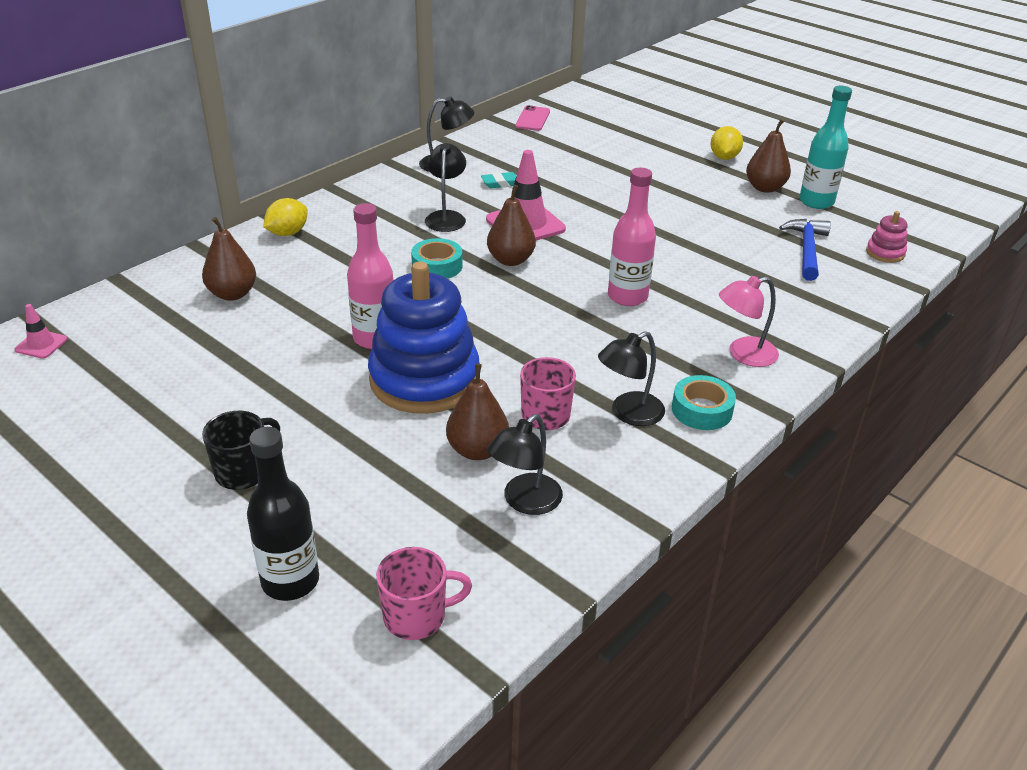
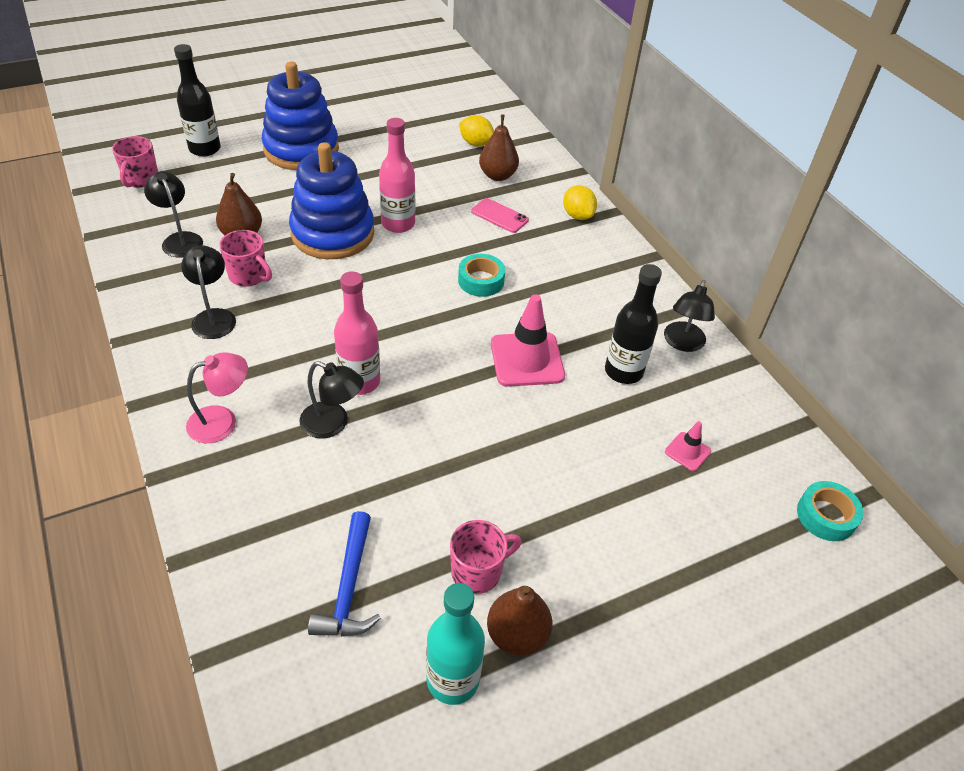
camera: 110 degrees right, 10 degrees up
(41, 344) = (480, 103): pink traffic cone -> pink traffic cone (687, 451)
(244, 472) = (301, 149): black mug -> blue stacking toy
(446, 217) = (566, 310): black lamp -> black lamp (333, 424)
(501, 183) = (623, 371): turquoise eraser -> black bottle
(510, 260) = (466, 327): brown pear -> none
(532, 119) = (798, 461): pink phone -> pink phone (499, 216)
(702, 410) = (182, 359): turquoise tape -> turquoise tape (826, 516)
(724, 157) = (625, 635): yellow lemon -> yellow lemon (476, 143)
(739, 208) = (478, 571): none -> pink mug
(743, 354) = (222, 421): pink lamp -> pink lamp turned 60 degrees clockwise
(807, 250) = (349, 587): blue hammer -> blue hammer turned 60 degrees clockwise
(885, 253) = (291, 677): pink stacking toy -> none

